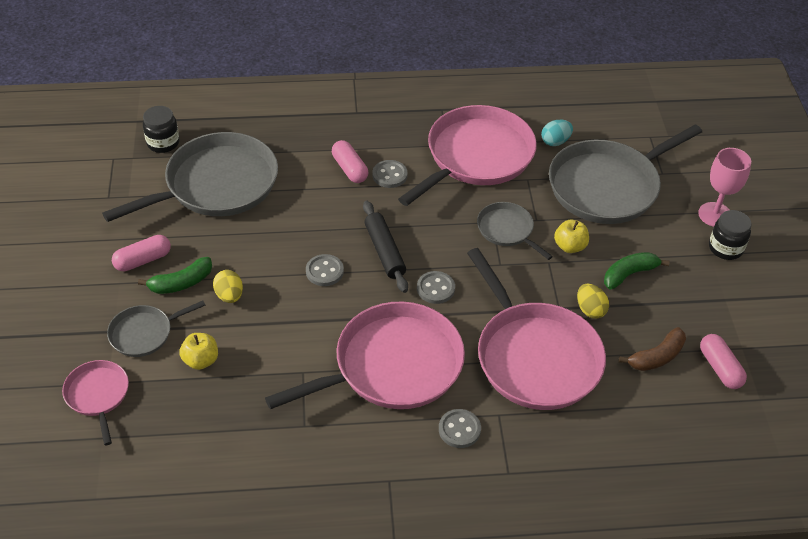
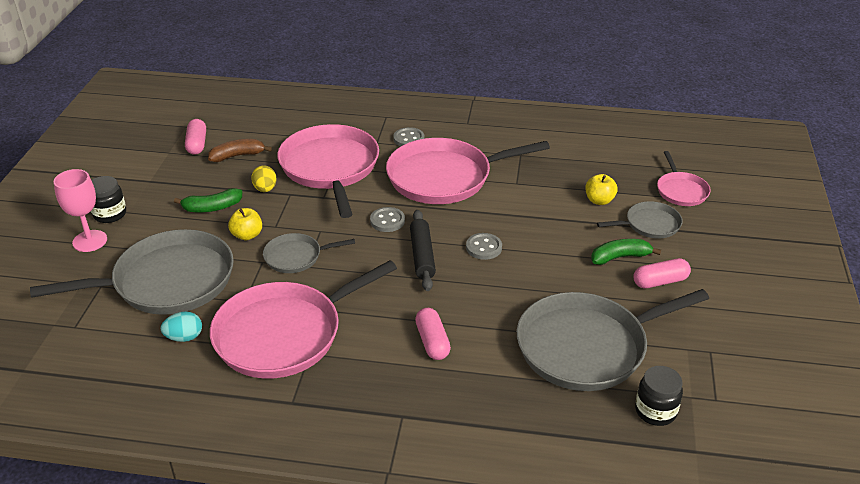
camera: 165 degrees left, 10 degrees down
(229, 296) = (574, 241): yellow egg -> none
(389, 175) = (390, 328): grey button -> none
(507, 230) = (296, 257): grey pan -> grey pan turned 105 degrees clockwise

